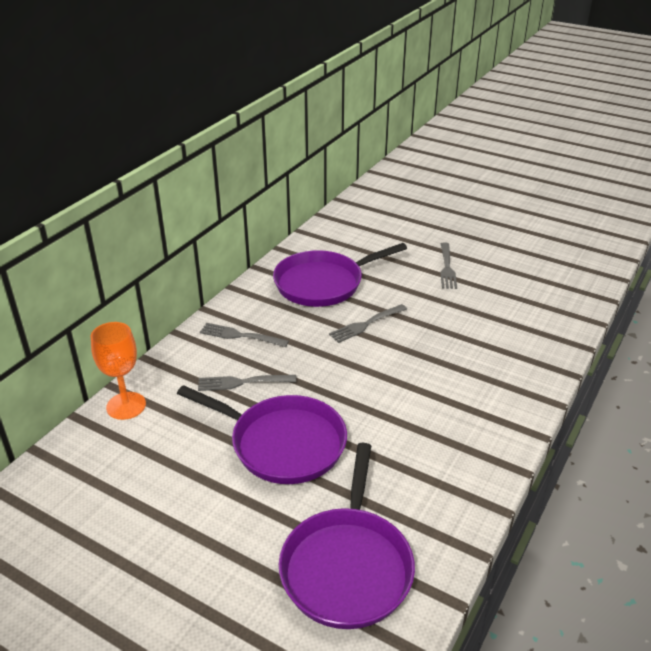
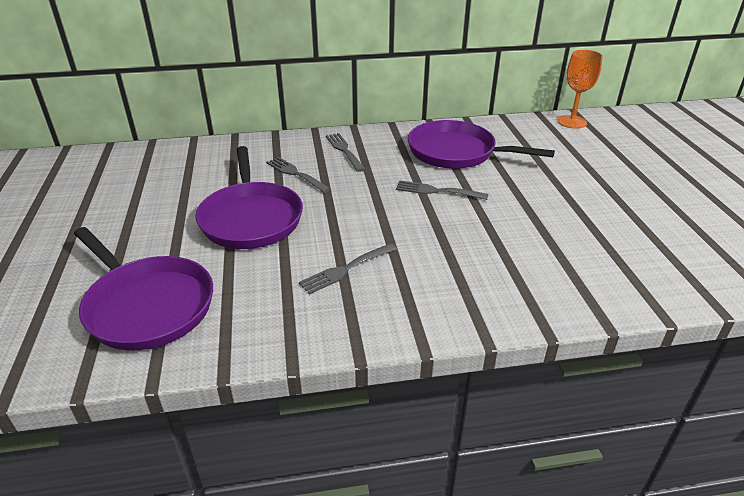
camera: 50 degrees right, 0 degrees up
(126, 406) = (221, 148): orange goblet -> orange goblet (572, 122)
(347, 567) = (147, 306): purple pan -> purple pan turned 105 degrees counterclockwise
(447, 267) = (581, 194): grey fork -> grey fork (346, 269)

